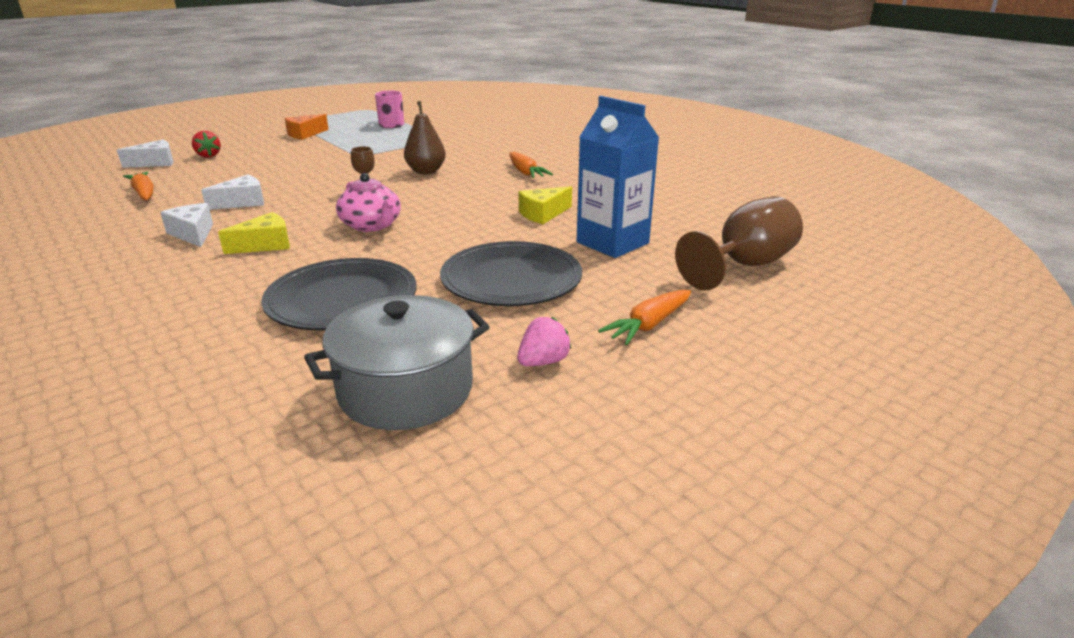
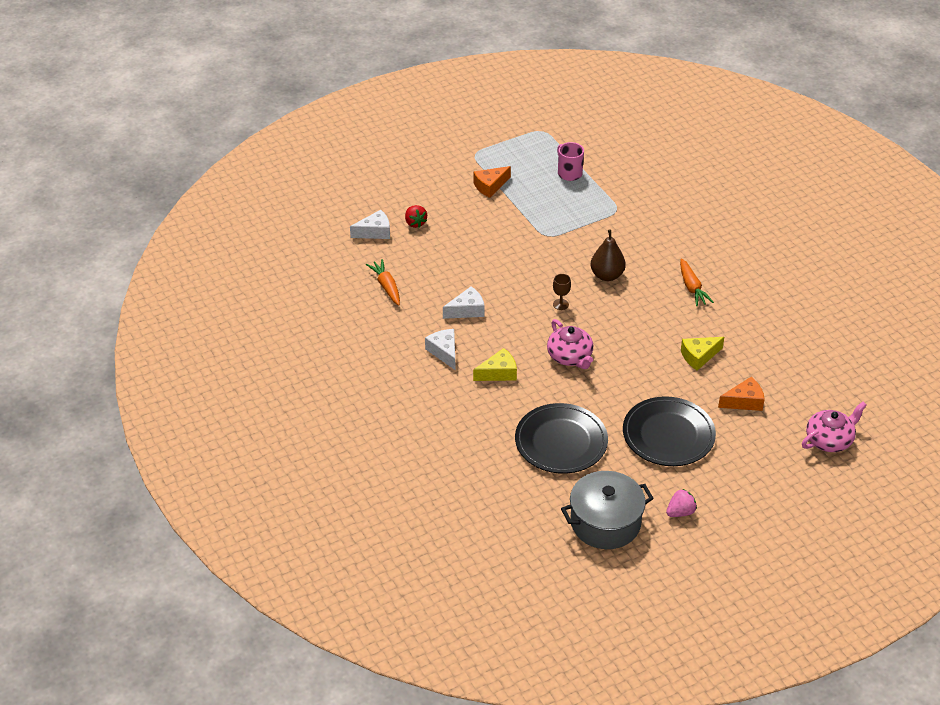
camera: 10 degrees right, 15 degrees up
(612, 243) = (744, 401): blue carton -> orange cheese
(648, 325) = (747, 490): orange carrot -> none
(745, 265) = (829, 440): brown goblet -> pink teapot

